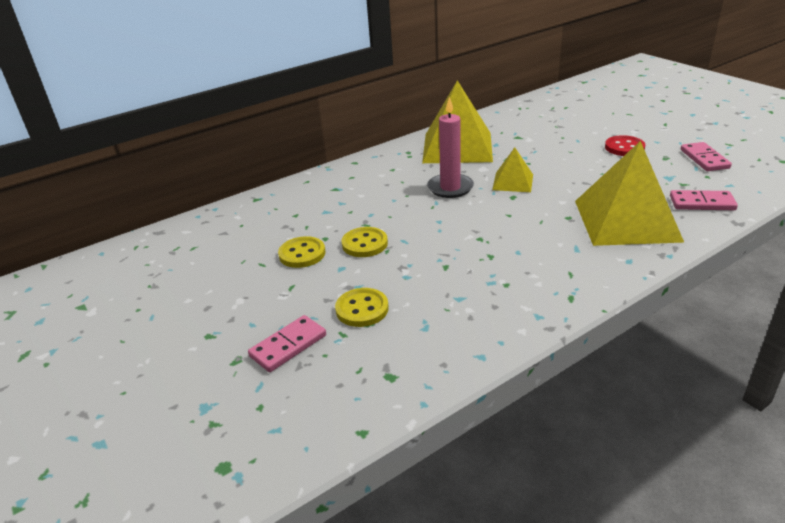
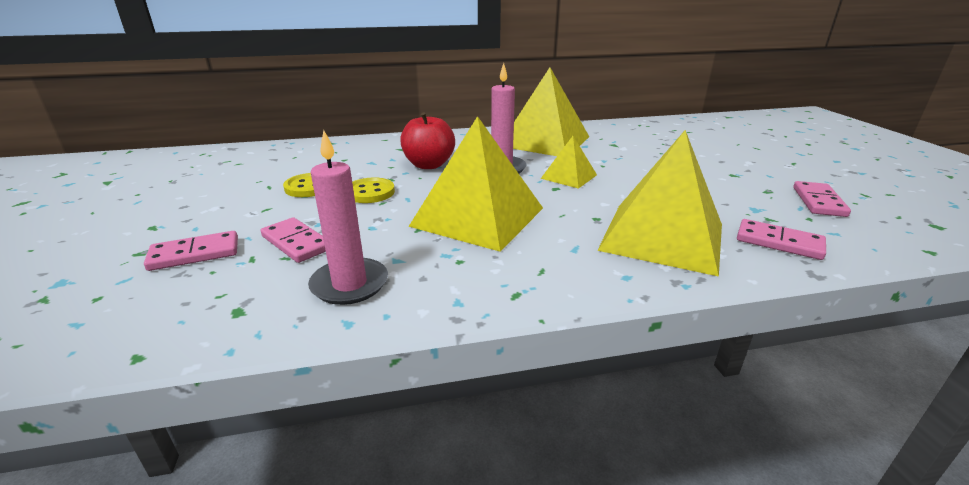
camera: 20 degrees right, 5 degrees down
(362, 309) = (296, 243): yellow button -> pink domino
(383, 200) = (429, 165): none -> red apple
(448, 328) = (349, 284): none -> pink candle
(480, 241) = (478, 216): none -> yellow pyramid
(624, 147) = (723, 173): red button -> none

